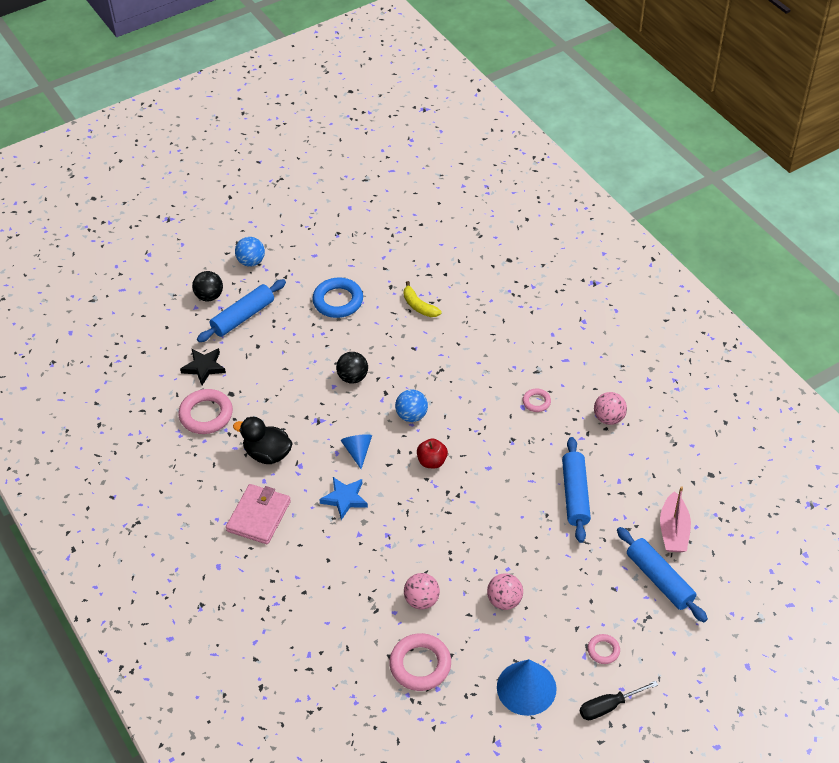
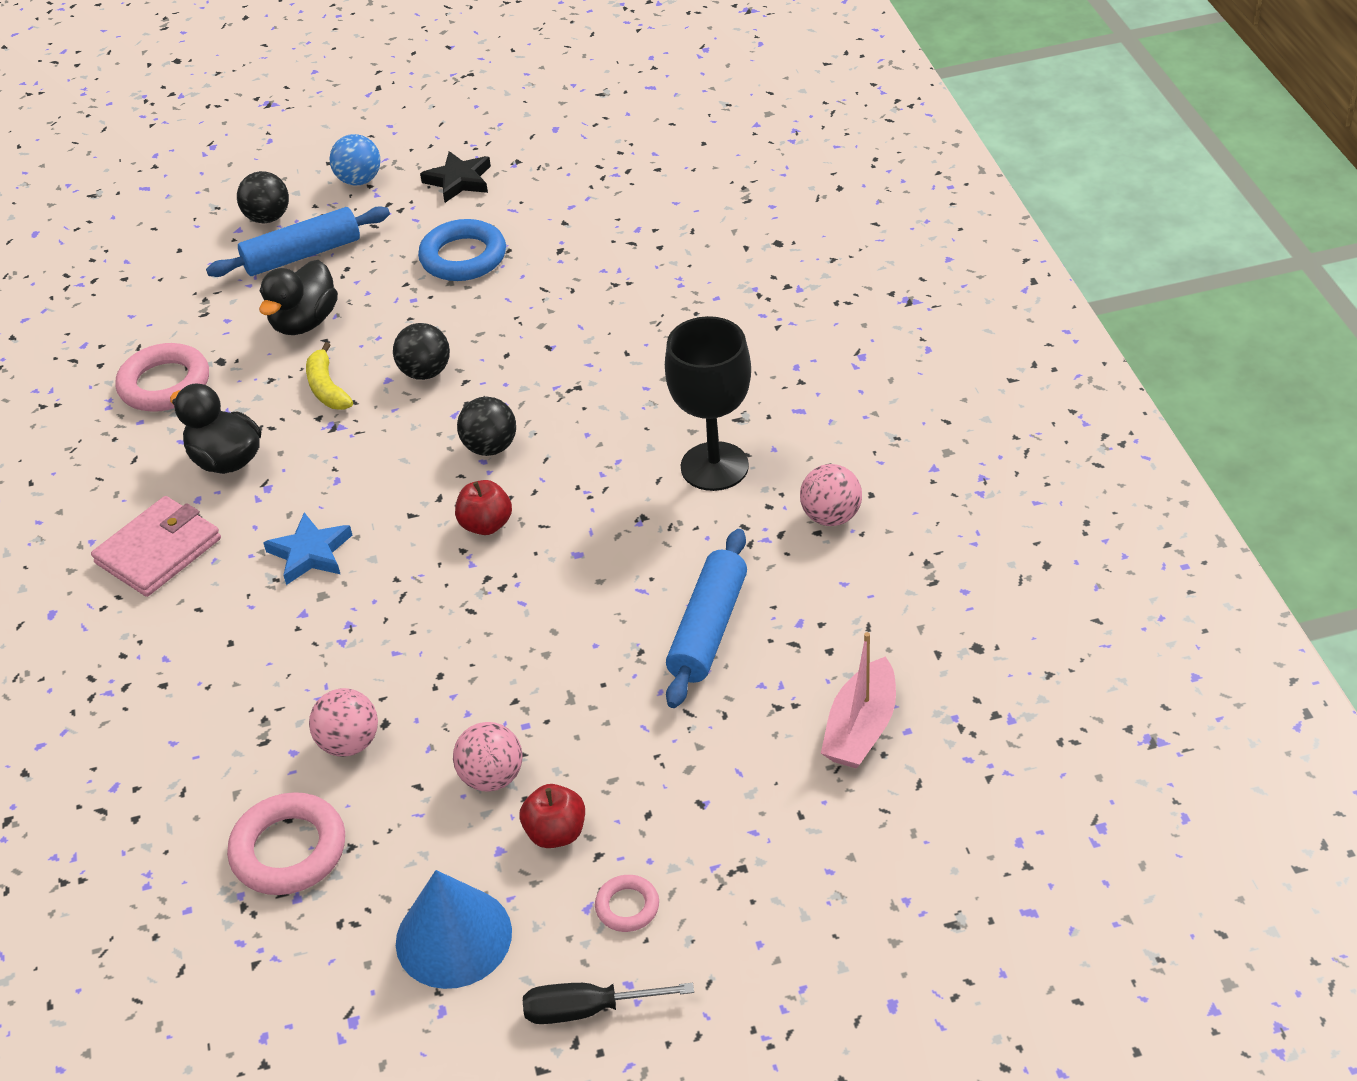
camera: 20 degrees right, 5 degrees down
(204, 367) = (201, 316): black star -> black star (459, 181)
(267, 360) = (304, 322): none -> black duck
(358, 451) = (372, 485): blue cone -> none
(411, 415) = (490, 447): blue ball -> black ball
(419, 306) = (590, 286): yellow banana -> yellow banana (327, 388)
(536, 402) = (714, 466): pink ring -> black goblet
(550, 621) = (556, 833): none -> red apple
(659, 579) = (794, 807): blue rolling pin -> none

